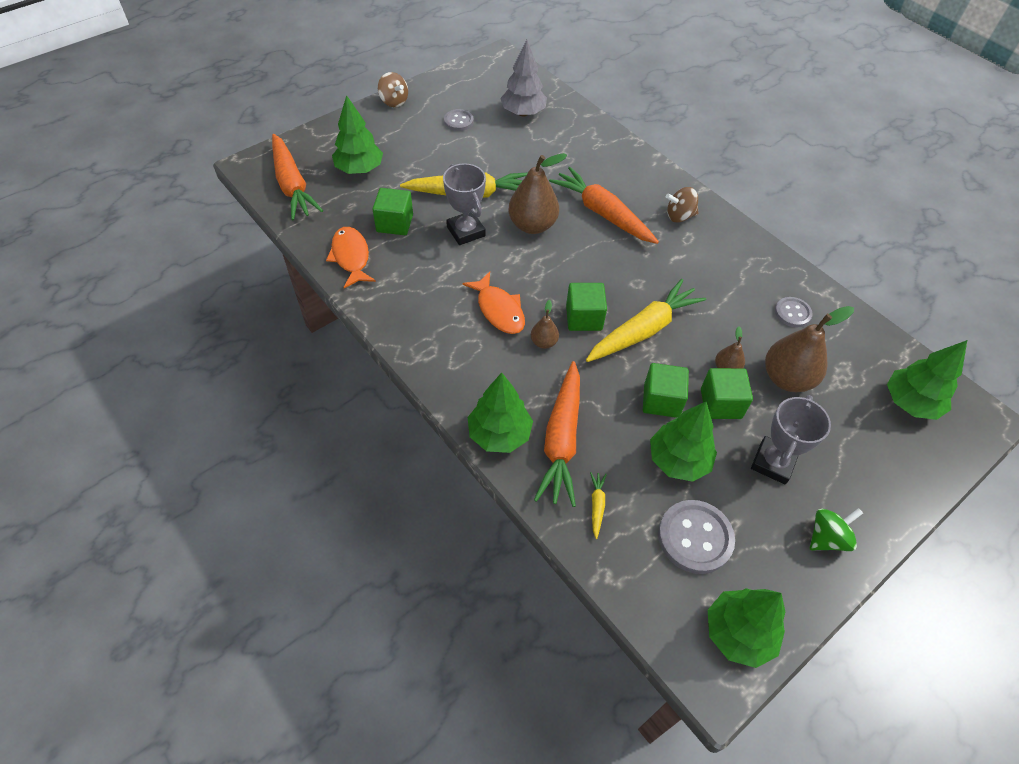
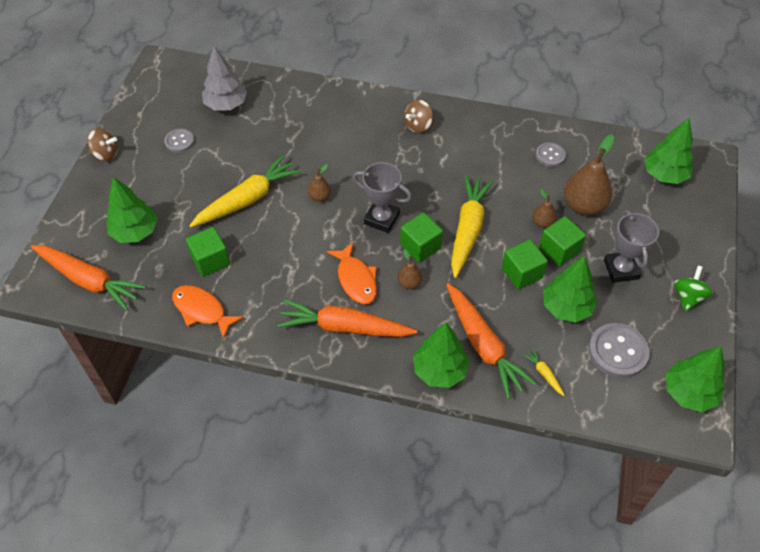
camera: 35 degrees left, 0 degrees up
(466, 231) = (273, 232): grey trophy -> grey trophy (382, 219)
(499, 310) = (356, 279): orange fish -> orange fish turned 45 degrees clockwise
(532, 225) = (320, 196): brown pear -> brown pear, size x0.50
(602, 213) = (362, 156): orange carrot -> orange carrot (344, 327)

